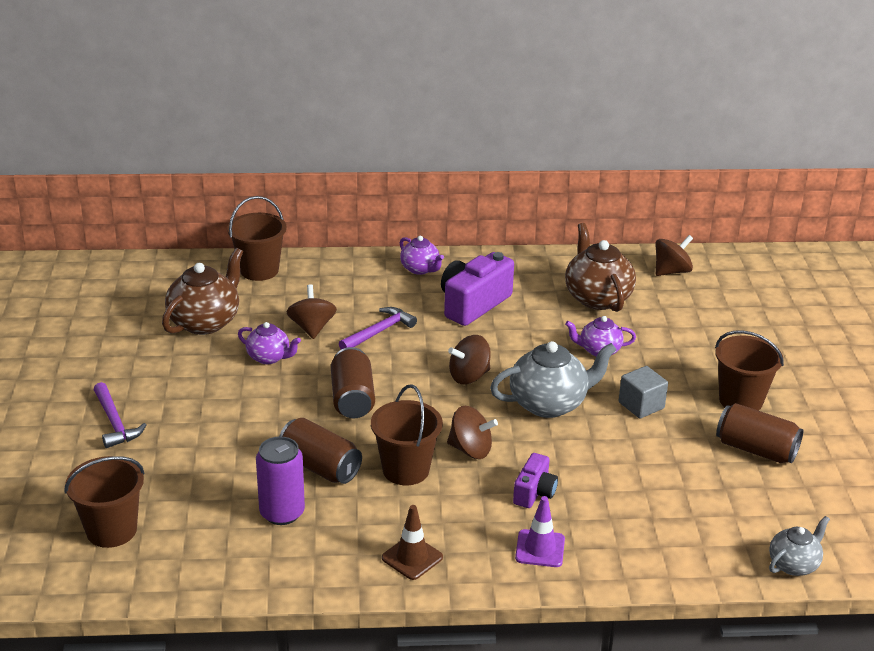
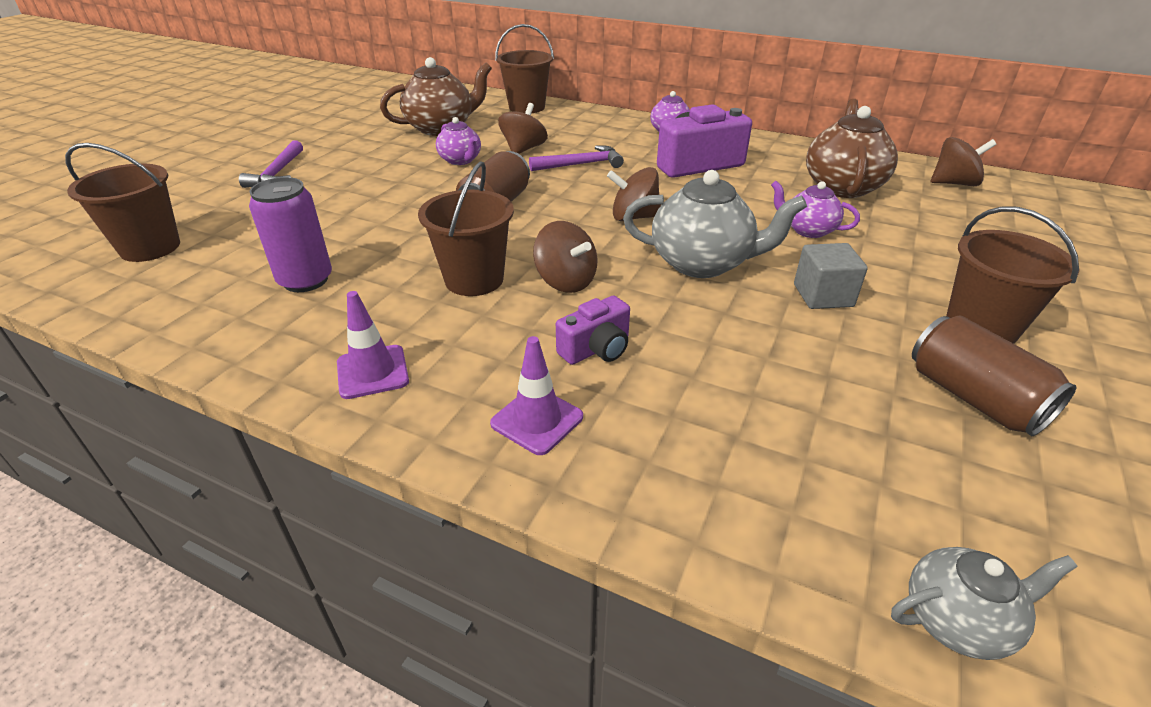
camera: 30 degrees right, 5 degrees up
(320, 467) = (394, 252): brown can -> none
(412, 558) = (372, 372): brown traffic cone -> purple traffic cone

